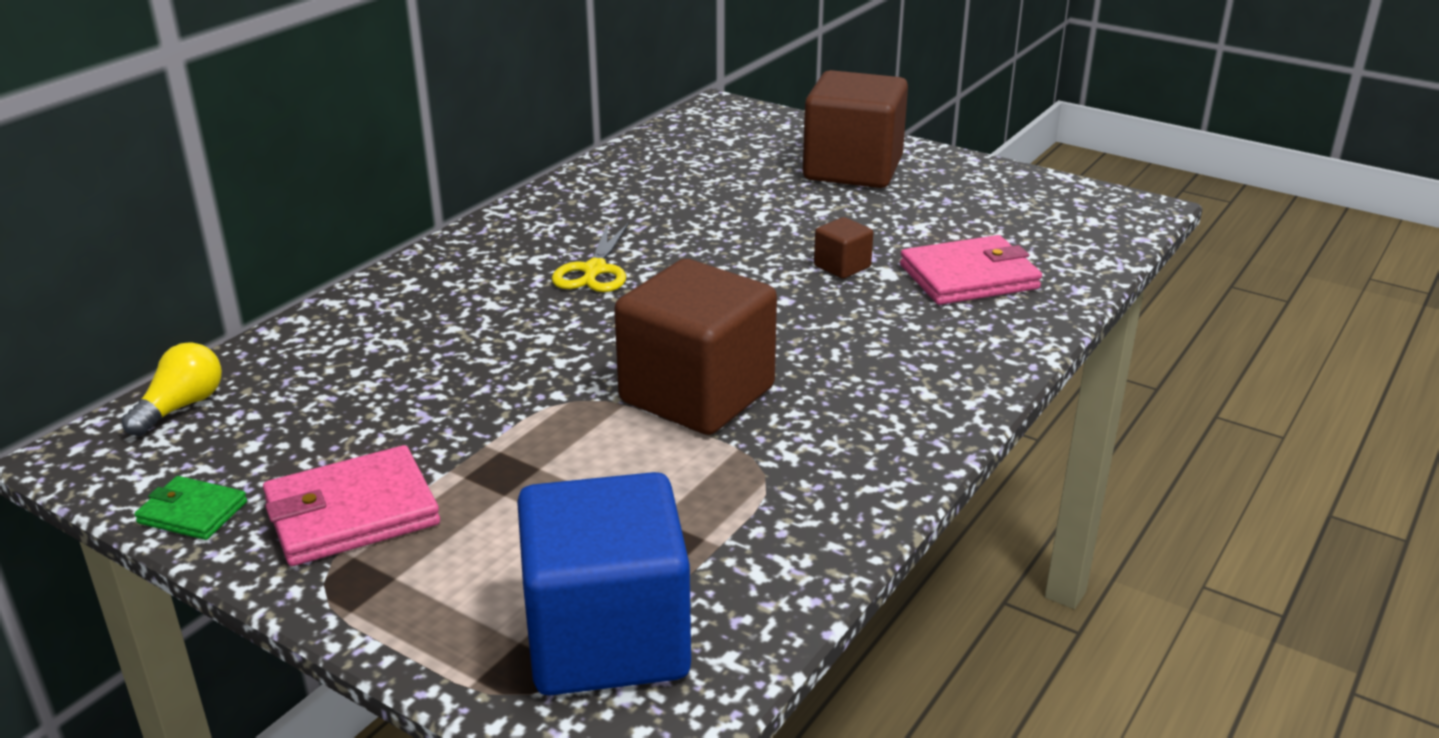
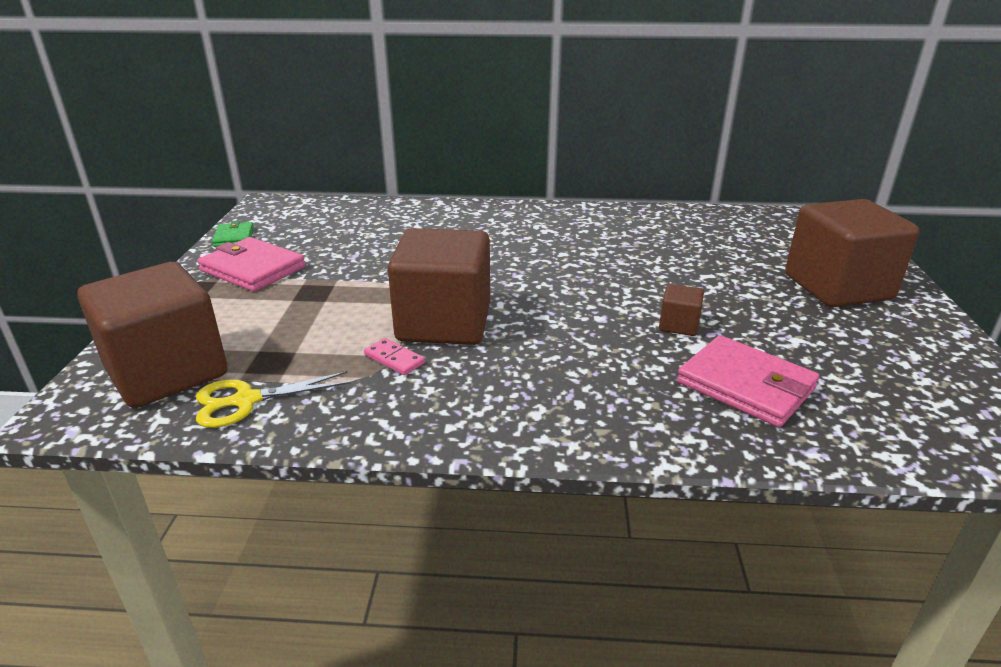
camera: 60 degrees right, 0 degrees up
(181, 407) = (317, 206): yellow light bulb -> none
(594, 270) = (555, 249): yellow scissors -> yellow scissors (246, 400)
(607, 639) = (167, 372): blue cube -> brown cube
(747, 449) = (394, 359): none -> pink domino

